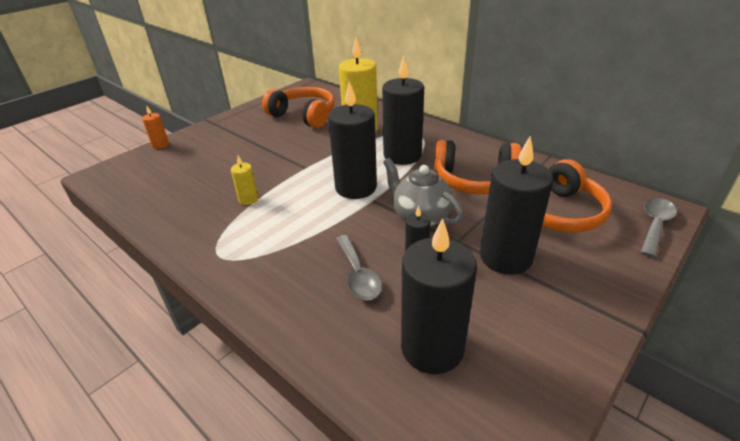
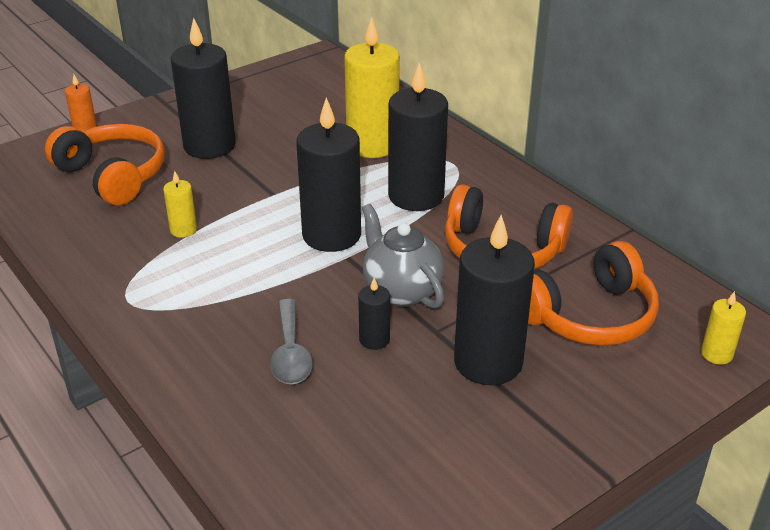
camera: 10 degrees right, 0 degrees up
(304, 116) = (298, 109): orange headphones -> orange headphones (113, 175)
(432, 348) = (345, 451): black candle -> black candle (209, 146)
(654, 225) = (716, 354): grey spoon -> yellow candle

